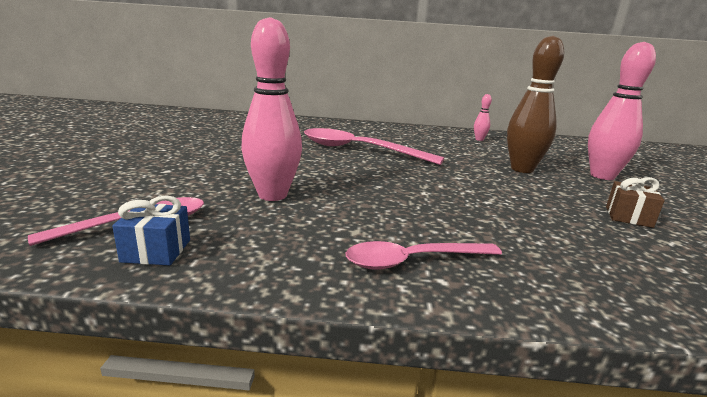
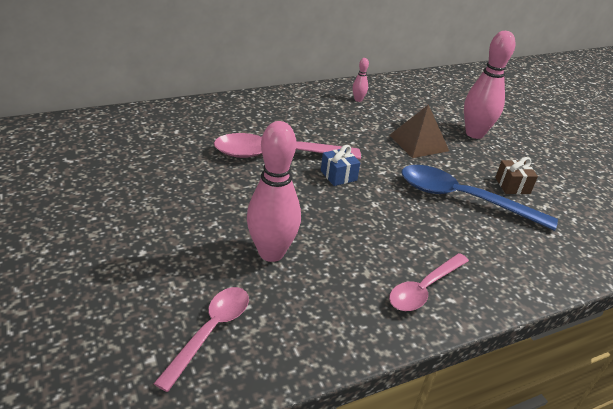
camera: 30 degrees left, 15 degrees up
(156, 251) = (260, 353): blue gift -> blue gift (338, 175)
(522, 169) = (418, 143): brown bowling pin -> brown pyramid
(542, 211) = (462, 199): none -> blue spoon

